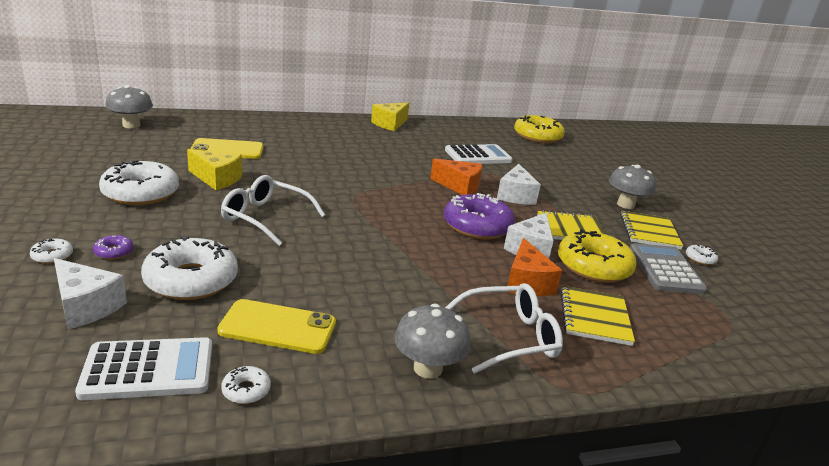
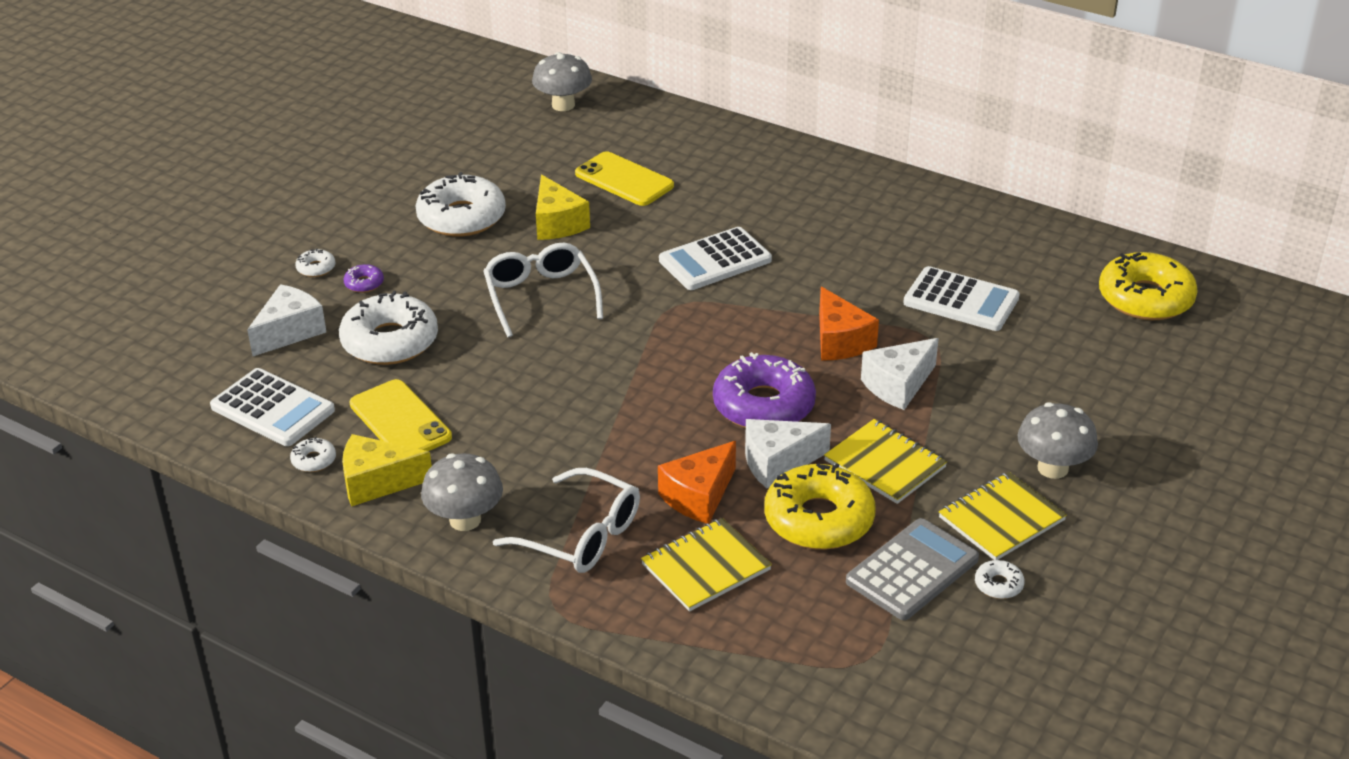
camera: 50 degrees right, 10 degrees up
(86, 306) = (290, 331): white cheese -> white cheese turned 135 degrees counterclockwise
(340, 171) = (715, 260): none -> white calculator
(390, 124) = (915, 197): yellow cheese -> yellow cheese (377, 482)

